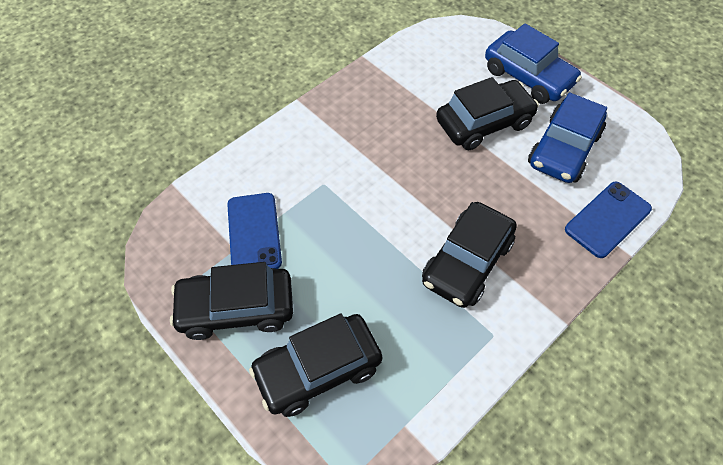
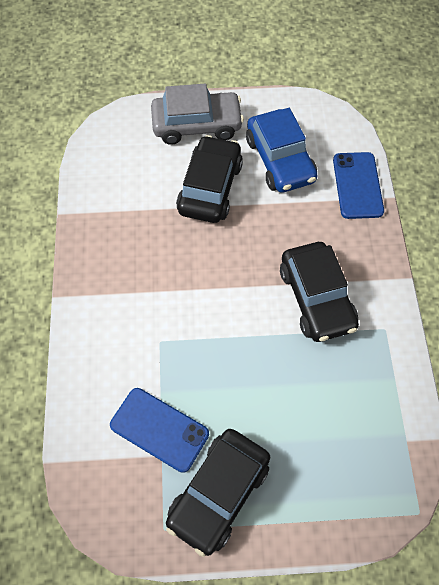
camera: 50 degrees left, 5 degrees up
(318, 370) = (320, 468): black car -> none
(528, 77) = (197, 125): blue car -> grey car

